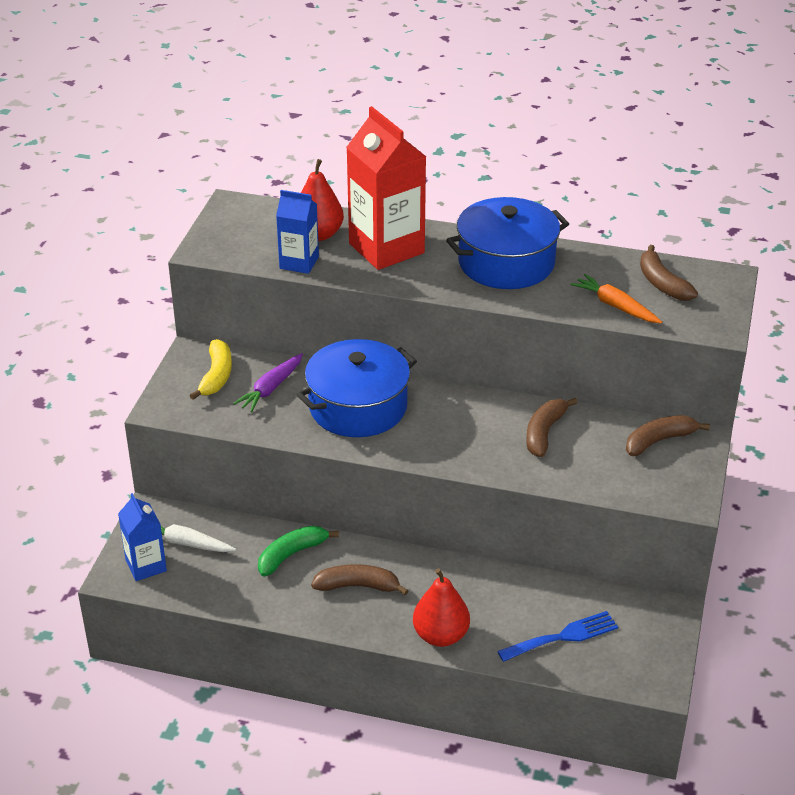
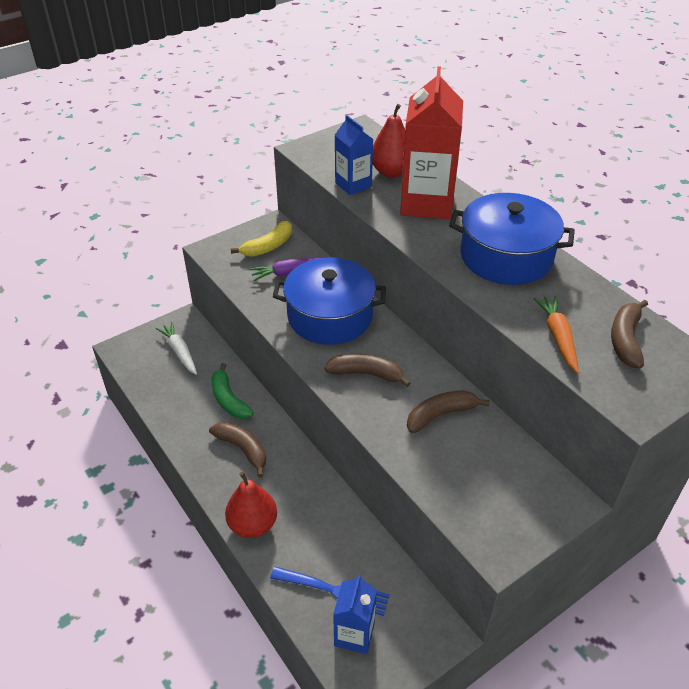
camera: 40 degrees right, 5 degrees up
(146, 565) = (143, 352): blue carton -> blue carton (354, 634)
(291, 555) = (229, 399): green banana -> green banana turned 120 degrees counterclockwise
(659, 441) = (529, 480): brown banana -> brown banana (366, 374)

